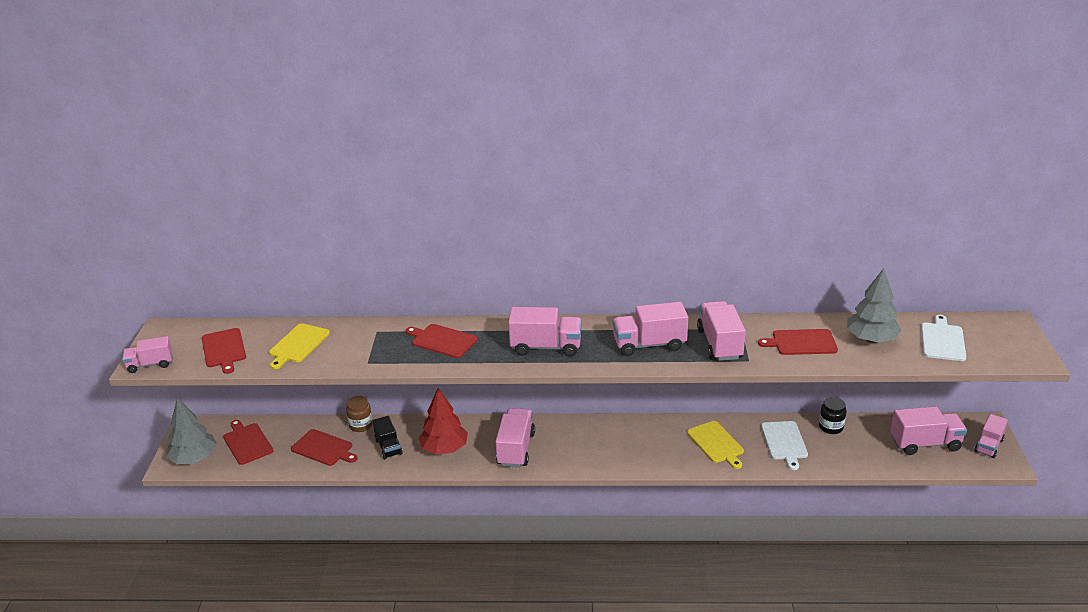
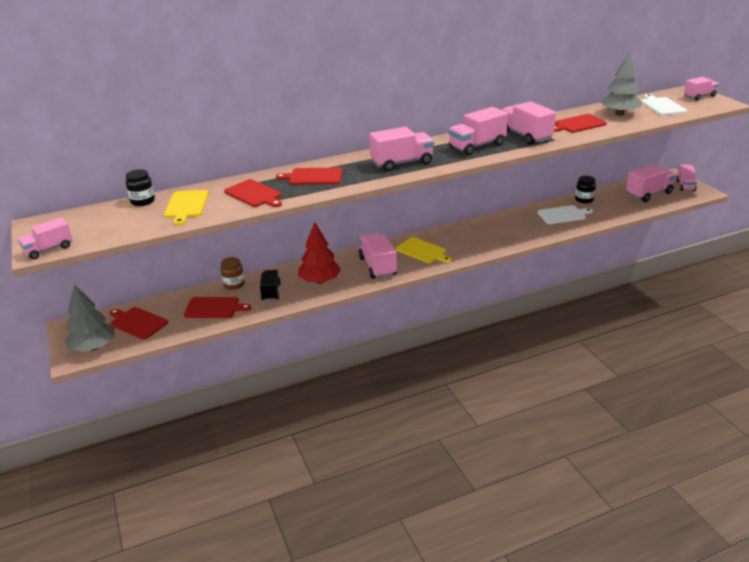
camera: 25 degrees left, 0 degrees up
(224, 349) = (116, 223): red cutting board -> red cutting board (254, 194)
(266, 327) = (143, 201): none -> black jar
(388, 447) = (271, 292): black truck -> black truck turned 135 degrees counterclockwise
(716, 443) = (519, 227): yellow cutting board -> yellow cutting board (422, 251)
(784, 442) = (563, 215): white cutting board -> white cutting board turned 75 degrees counterclockwise
(1012, 337) = (699, 96): none -> pink truck

